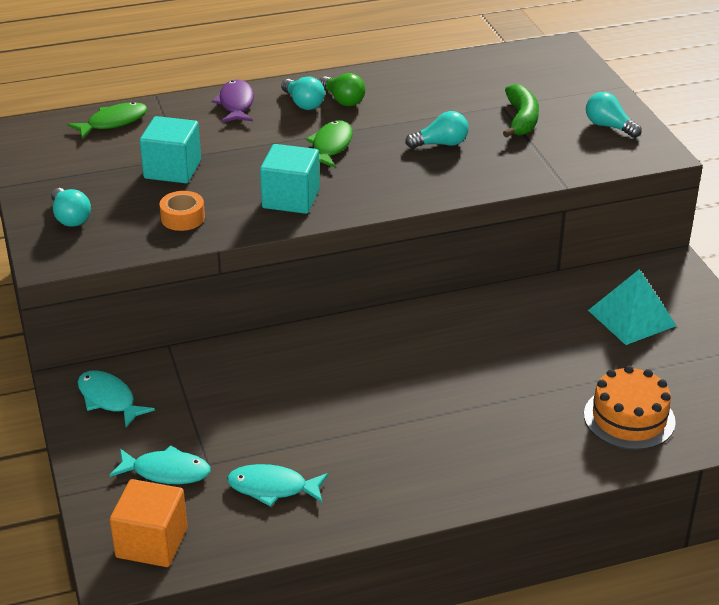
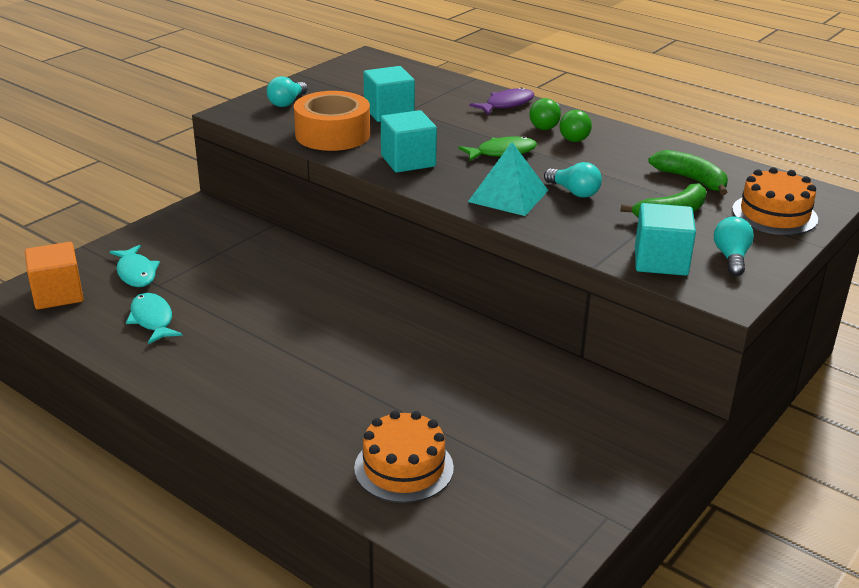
camera: 55 degrees right, 5 degrees down
(109, 399) = (194, 225): turquoise fish -> none
(113, 122) = (420, 77): green fish -> none
(183, 218) = (332, 134): orange tape -> orange tape, size x1.99
(303, 103) = (546, 125): turquoise light bulb -> green light bulb
(477, 86) = (691, 180): none -> green banana
(565, 80) = (774, 214): none -> orange cake
(586, 156) = (660, 261): none -> turquoise cube
(631, 318) = (559, 421): turquoise pyramid -> turquoise pyramid (508, 196)

